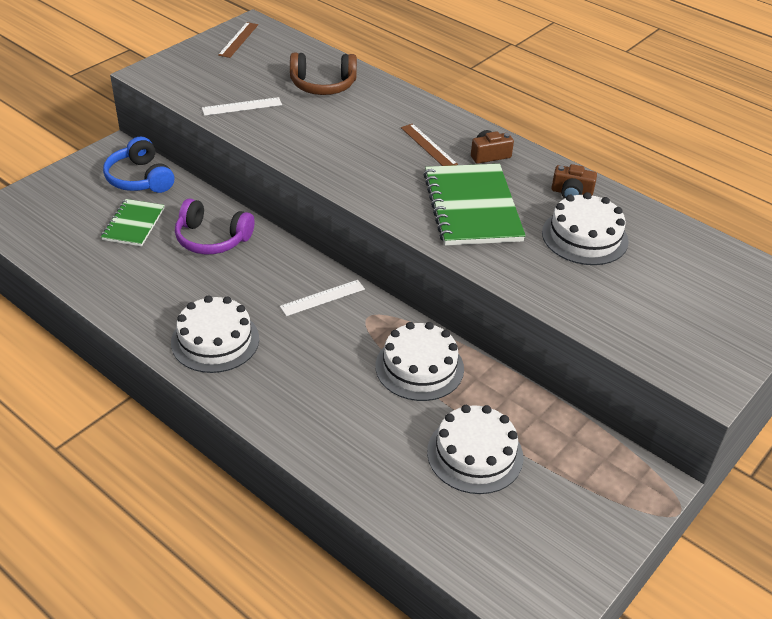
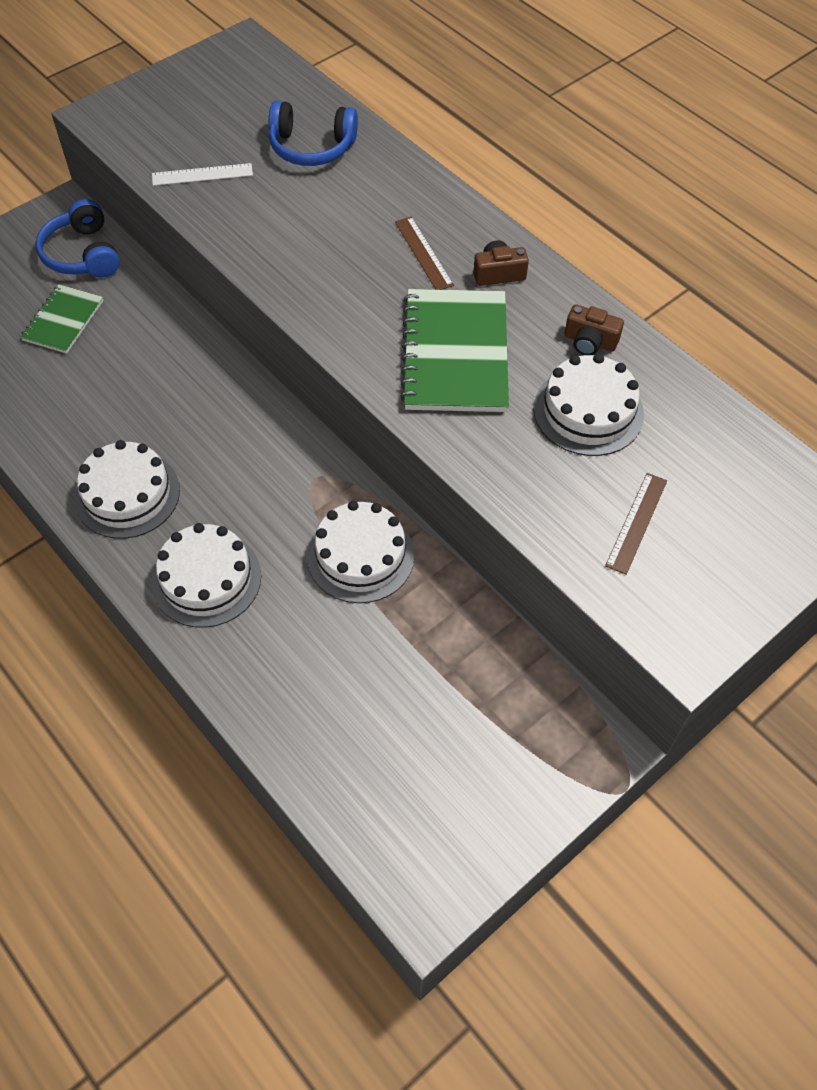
camera: 10 degrees right, 15 degrees up
(212, 239) = (151, 350): purple headphones -> none
(238, 40) = (220, 67): brown ruler -> brown ruler (636, 522)
(322, 298) = (266, 446): white ruler -> none
(323, 85) = (311, 147): brown headphones -> blue headphones
(475, 454) = (398, 682): white cake -> white cake (206, 579)

